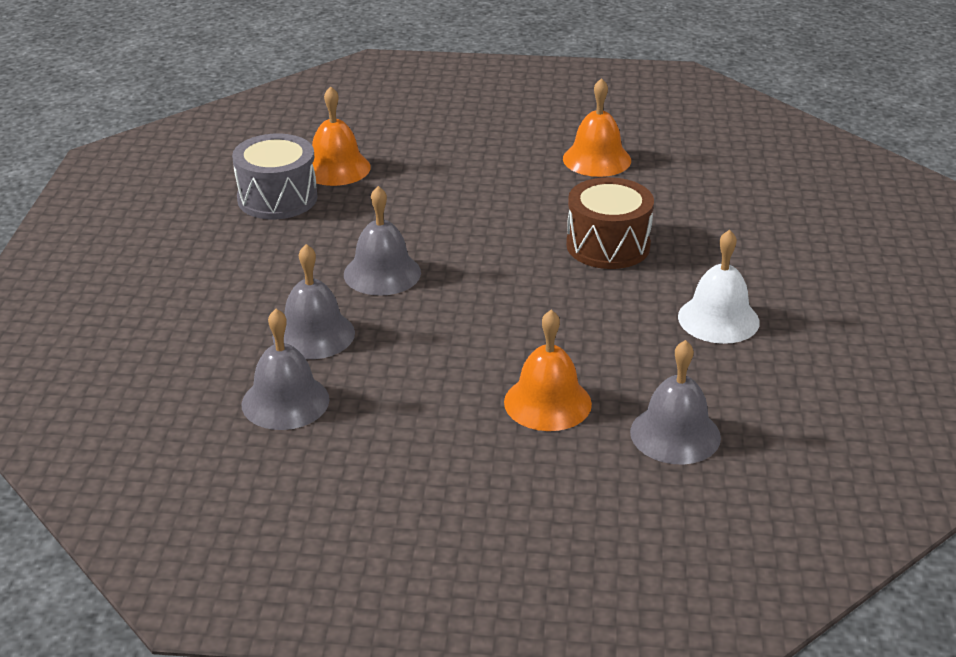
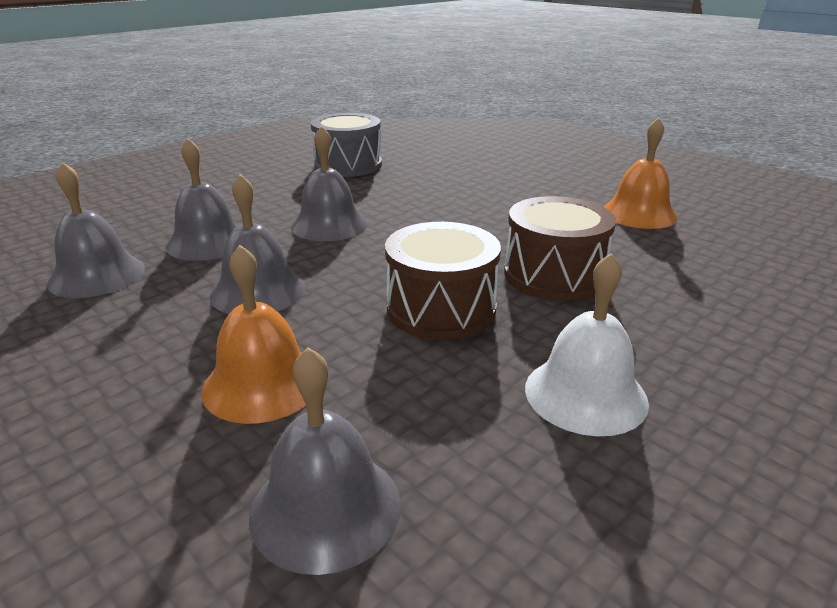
camera: 40 degrees right, 5 degrees down
(336, 168) = (416, 162): orange bell -> none
(434, 352) = (258, 291): none -> grey bell
(574, 305) = (441, 309): none -> brown drum

